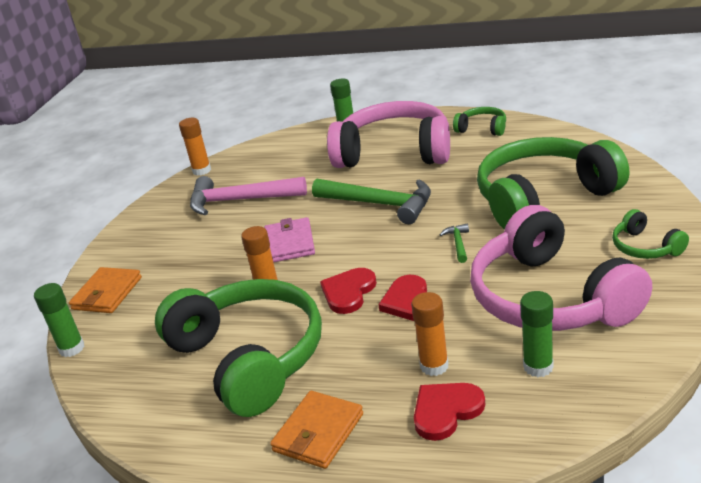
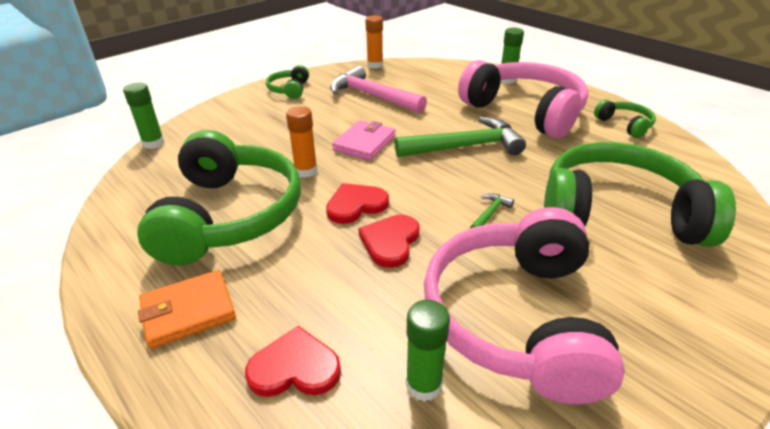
camera: 30 degrees right, 5 degrees up
(107, 293) = (218, 118): orange wallet -> none
(380, 204) = (465, 147): green hammer -> green hammer turned 75 degrees counterclockwise
(434, 366) = (338, 315): orange glue stick -> none
(645, 247) = (681, 326): green headphones -> green headphones (289, 89)

